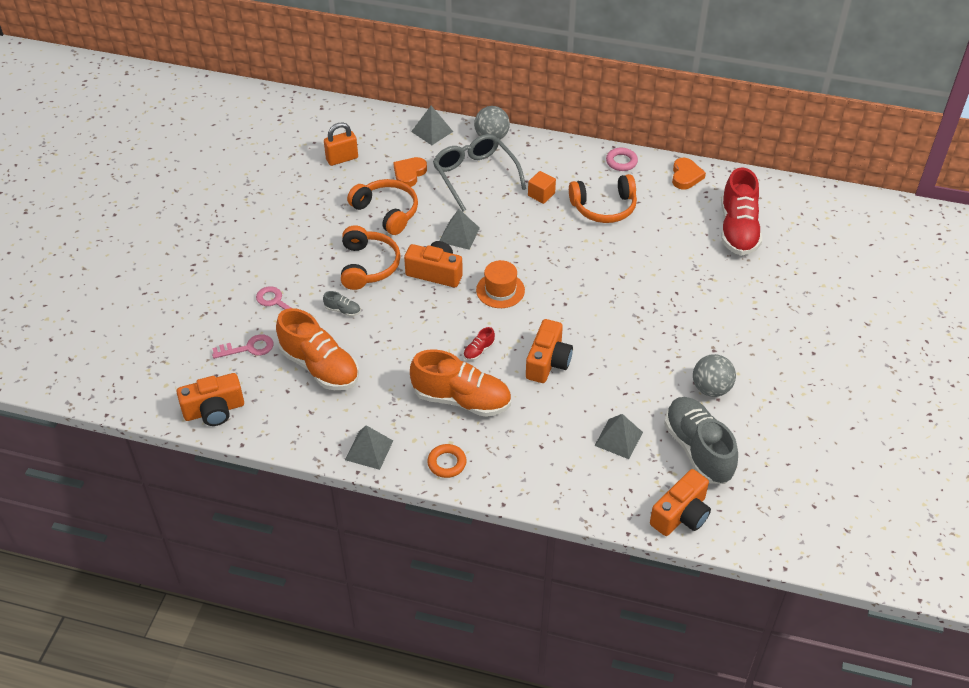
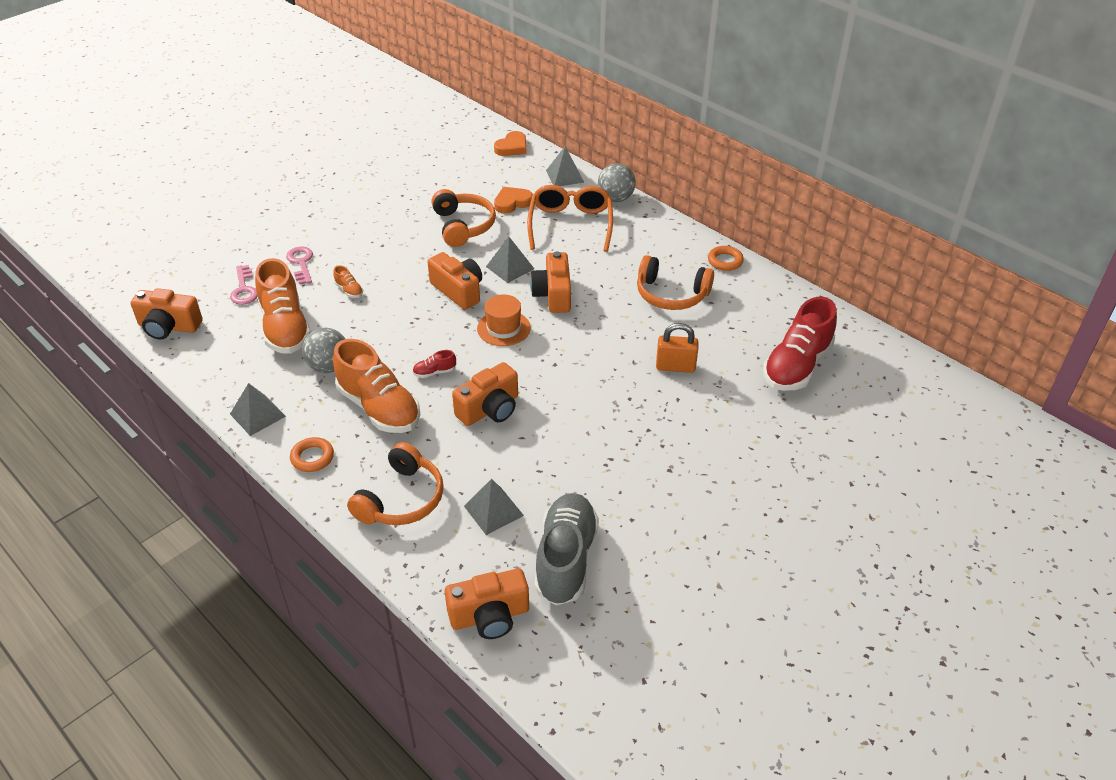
camera: 30 degrees right, 5 degrees down
(248, 348) = (244, 289): pink key -> pink key turned 60 degrees clockwise
(342, 159) = (465, 171): orange padlock -> orange padlock (675, 367)
(343, 310) = (349, 290): grey shoe -> orange shoe
(367, 265) = (405, 262): orange headphones -> orange headphones (401, 499)
(475, 176) = (570, 225): grey glasses -> orange glasses
(514, 245) = (553, 294): none -> orange camera
(541, 194) = (619, 261): orange cube -> none
(621, 162) = (725, 261): pink ring -> orange ring
(685, 176) = (782, 297): orange heart -> orange heart (512, 147)
(711, 388) = (633, 505): grey ball -> grey ball (328, 366)

